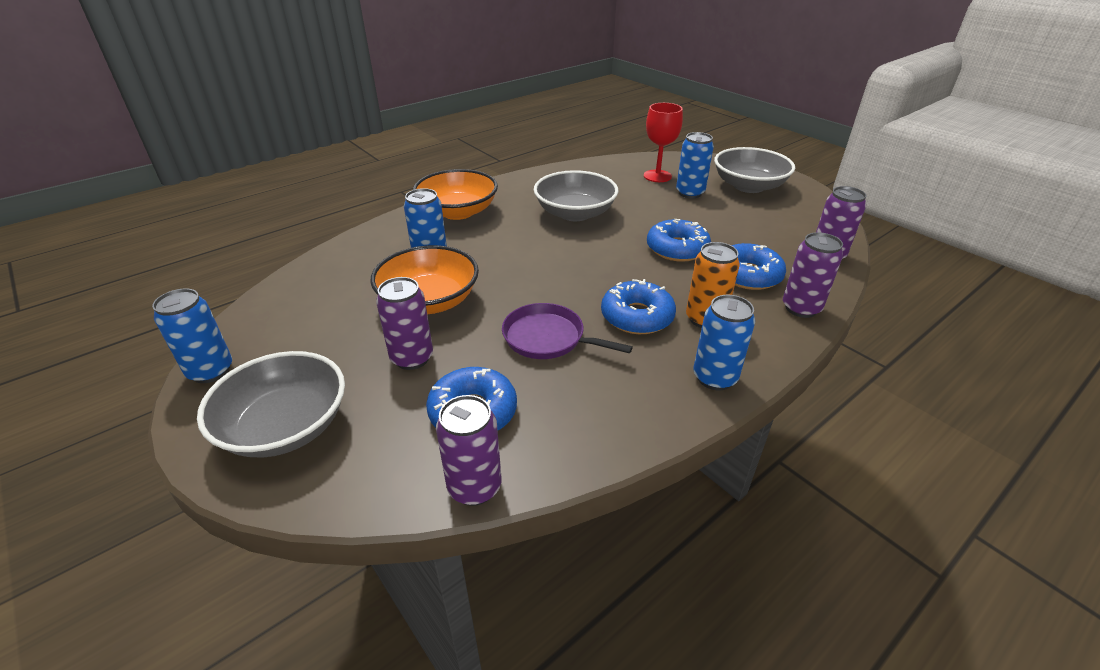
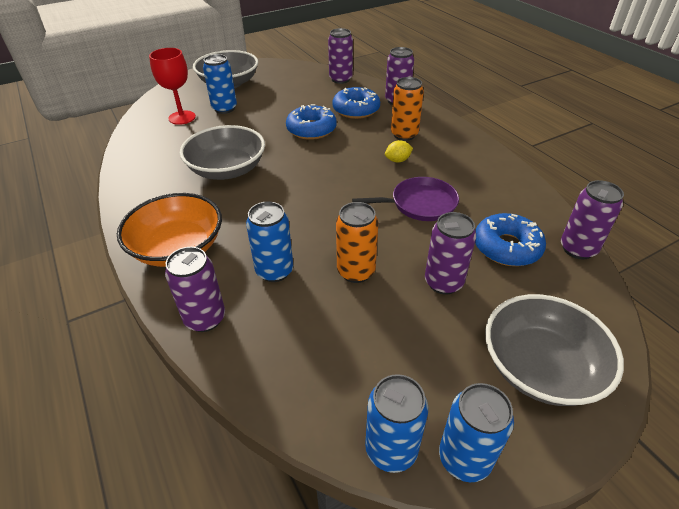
camera: 80 degrees left, 5 degrees up
(378, 237) = (205, 318): none -> purple can
(429, 301) = (356, 271): orange bowl -> orange can
(547, 338) = (420, 204): purple pan -> purple pan turned 135 degrees counterclockwise
(637, 316) = (397, 160): blue donut -> yellow lemon
(714, 378) = (464, 142): blue can -> blue can (391, 449)

